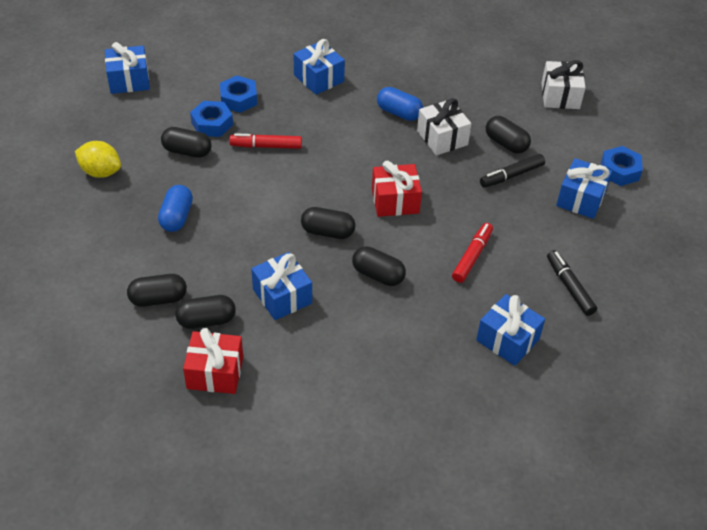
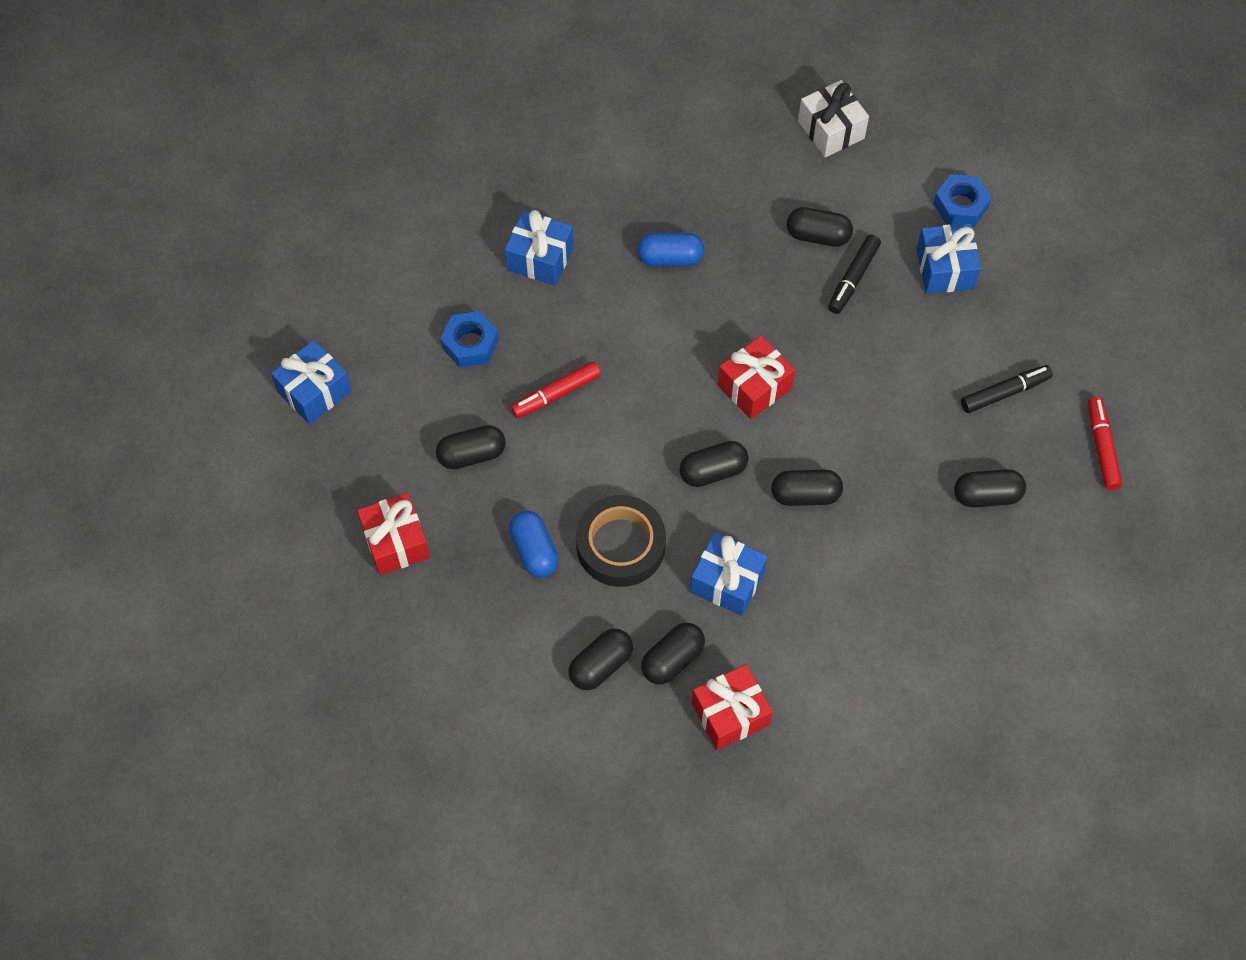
camera: 30 degrees left, 15 degrees up
(101, 172) = (396, 542): yellow lemon -> red gift
(212, 124) = (468, 398): blue nut -> none
(232, 241) = (620, 545): none -> black tape
(442, 138) = (743, 268): white gift -> none
(472, 256) = (884, 413): red marker -> red marker (1102, 447)
(507, 340) = (986, 495): blue gift -> black capsule
(569, 287) = (1005, 393): black marker -> black marker turned 120 degrees clockwise

